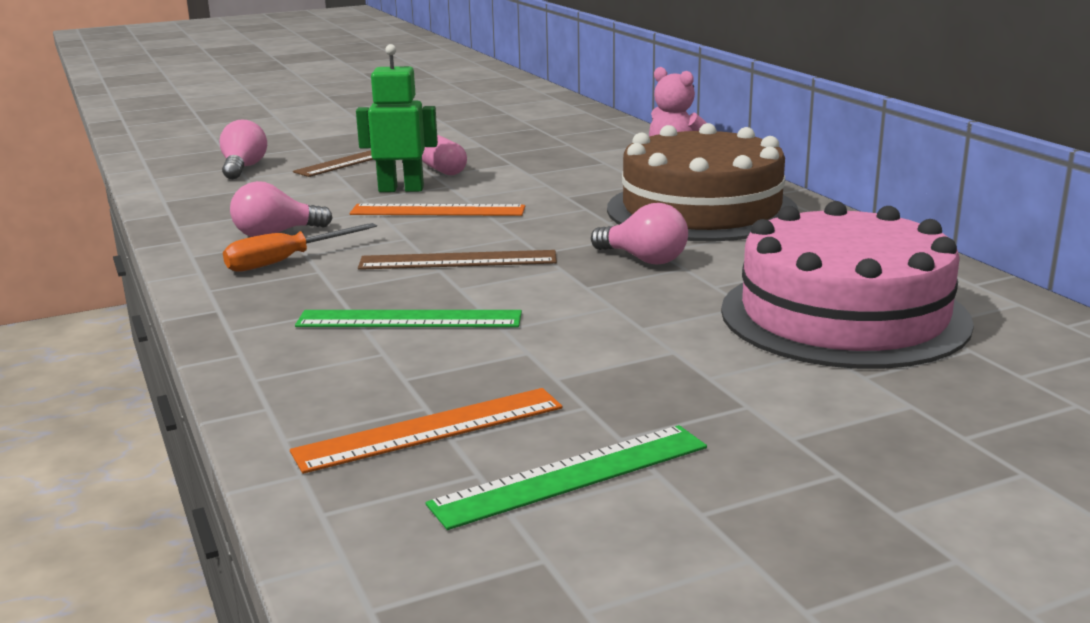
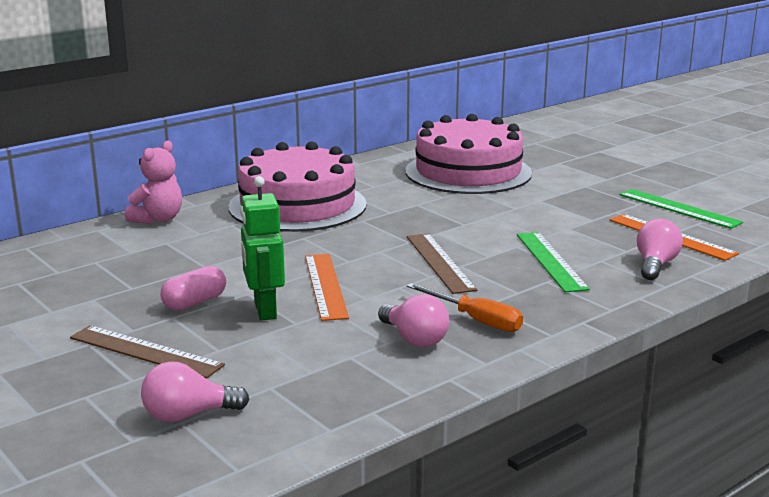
camera: 105 degrees left, 0 degrees up
(644, 259) = (408, 214): pink light bulb -> pink light bulb (655, 265)
(701, 209) = (297, 205): brown cake -> pink cake

